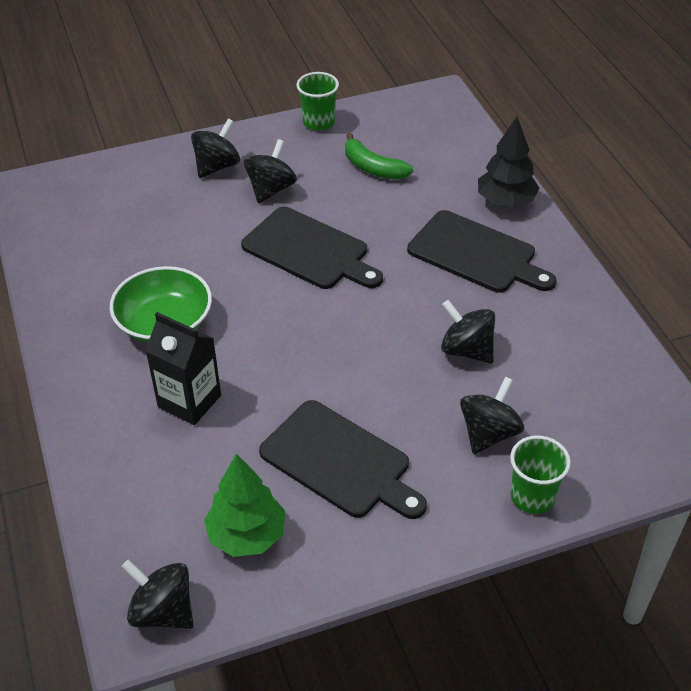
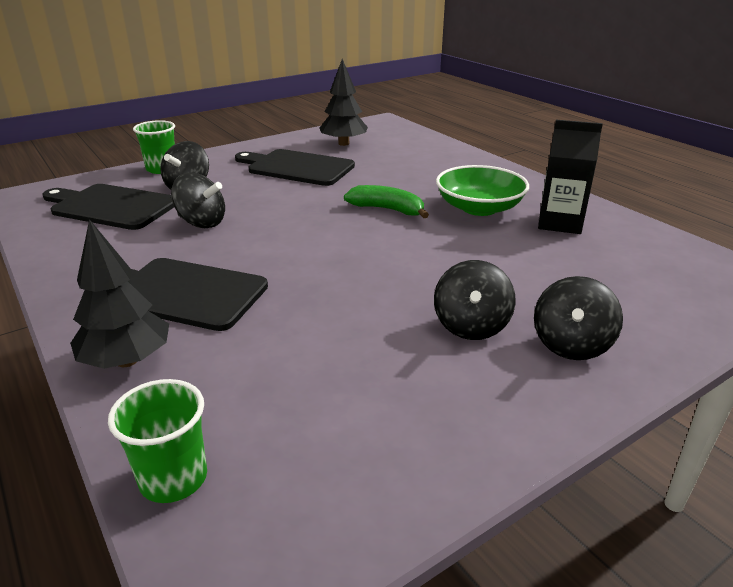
camera: 165 degrees right, 15 degrees down
(163, 611) = (374, 125): black spinning top -> none
(189, 401) = (420, 177): black carton -> black carton (559, 223)
(247, 535) = (343, 143): green tree -> black tree
(309, 250) = (381, 271): black cutting board -> black cutting board (111, 206)
(318, 122) = (473, 454): green cup -> green cup (173, 478)
(373, 168) = (339, 380): green banana -> green banana (387, 209)

